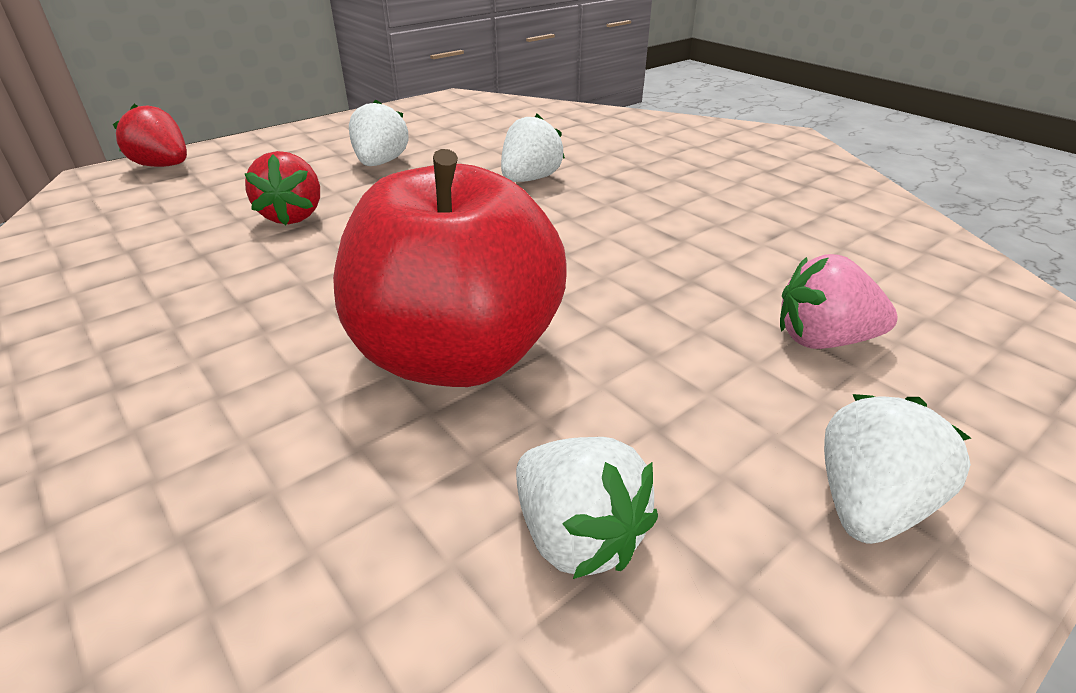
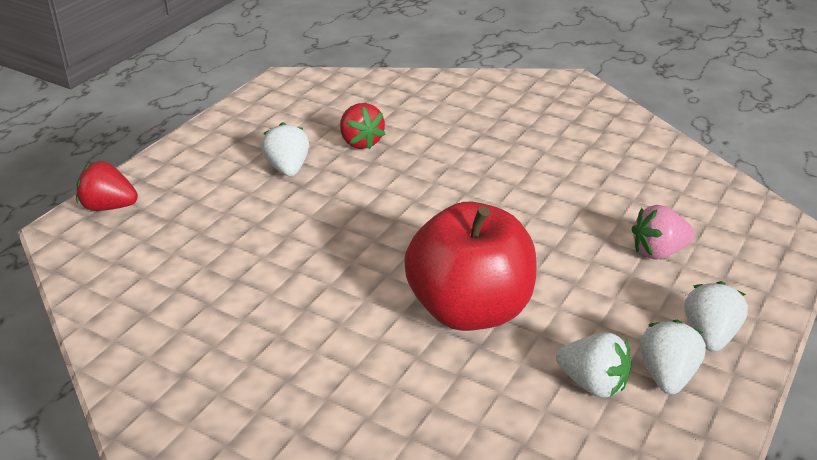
camera: 20 degrees left, 0 degrees up
(293, 216) = (269, 233): red strawberry -> red strawberry (360, 142)
(530, 179) = (414, 163): white strawberry -> white strawberry (667, 375)

